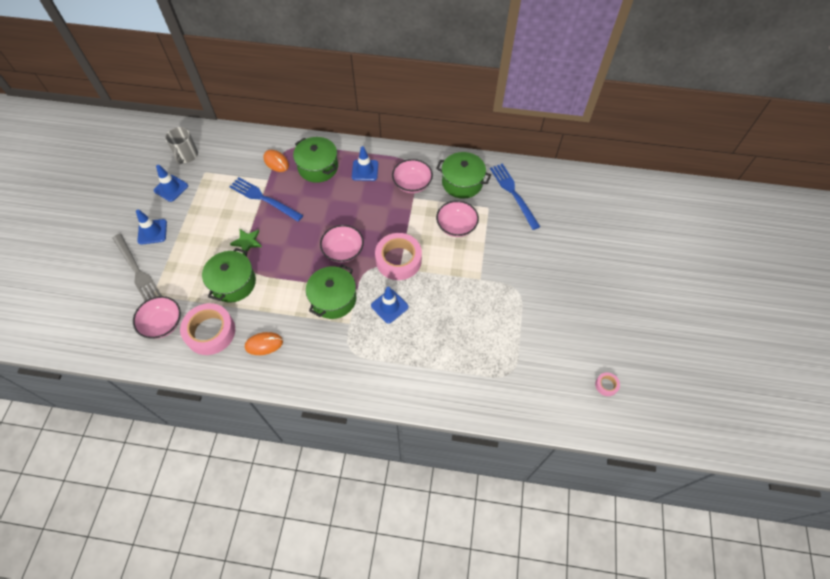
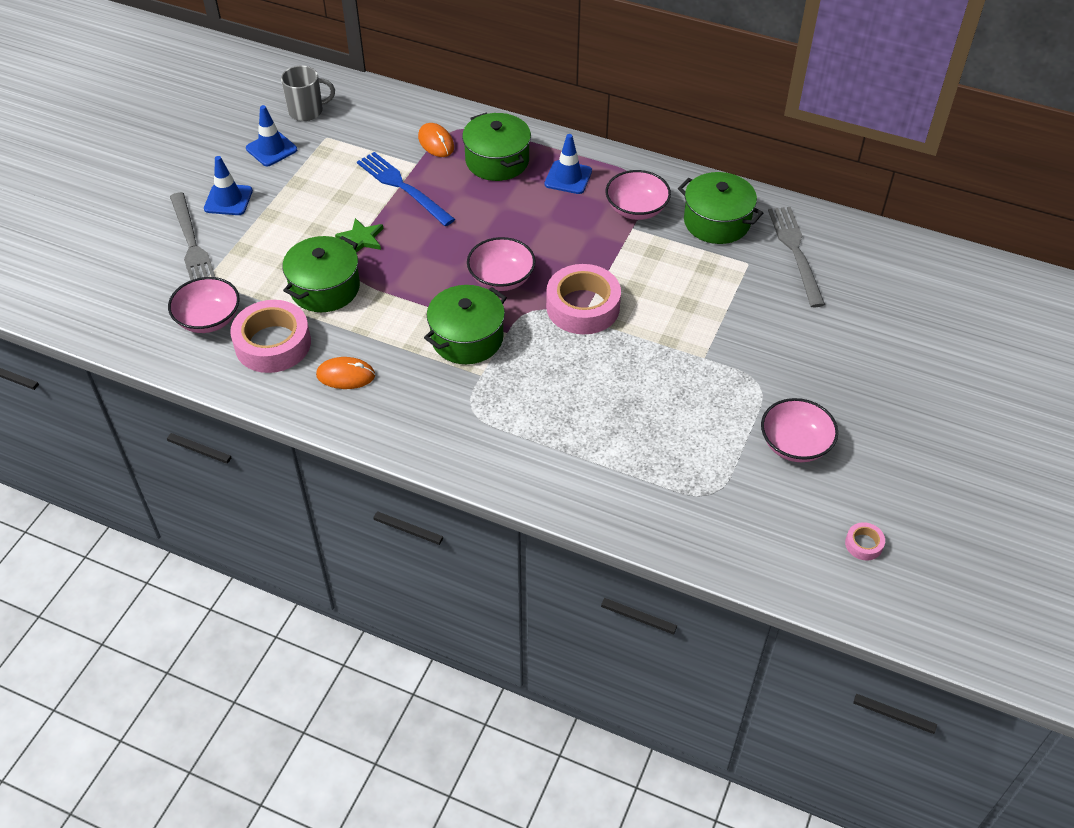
camera: 15 degrees right, 10 degrees down
(187, 155) = (307, 111): grey mug -> grey mug turned 120 degrees counterclockwise
(389, 306) = (549, 365): blue traffic cone -> none
(456, 226) = (688, 279): pink bowl -> pink bowl (795, 444)
(513, 194) = (796, 252): blue fork -> grey fork

